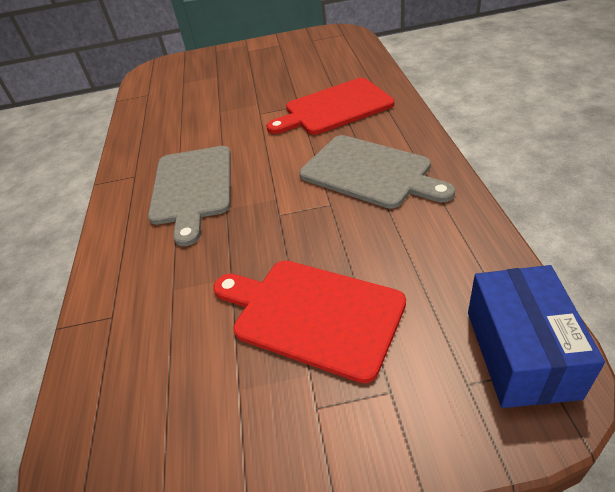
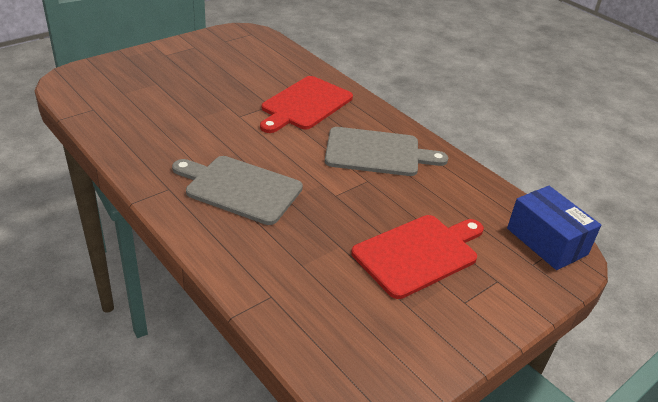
camera: 40 degrees left, 5 degrees down
(192, 188) = (240, 188): grey cutting board -> grey cutting board turned 150 degrees clockwise
(312, 314) = (418, 253): red cutting board -> red cutting board turned 150 degrees clockwise

